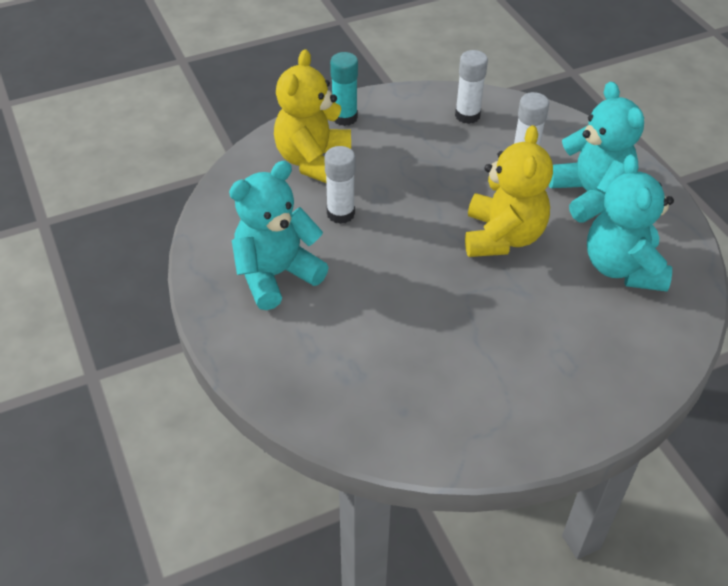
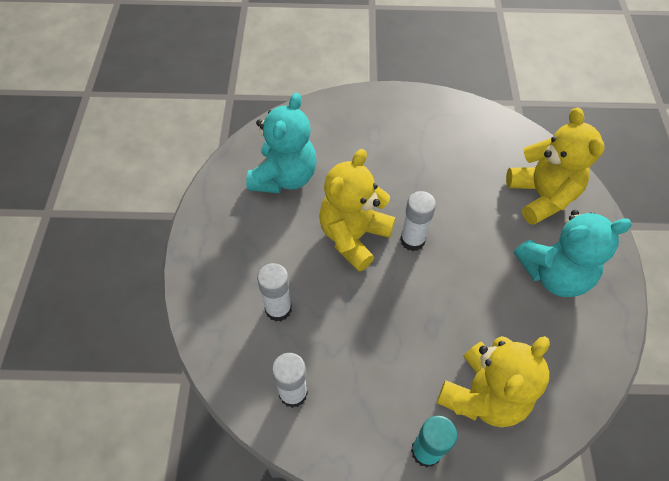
camera: 155 degrees left, 10 degrees up
(315, 357) = (541, 196): none -> yellow teddy bear
(340, 213) = (478, 315): white glue stick -> white glue stick (412, 240)
(590, 195) = (253, 247): turquoise teddy bear -> none

